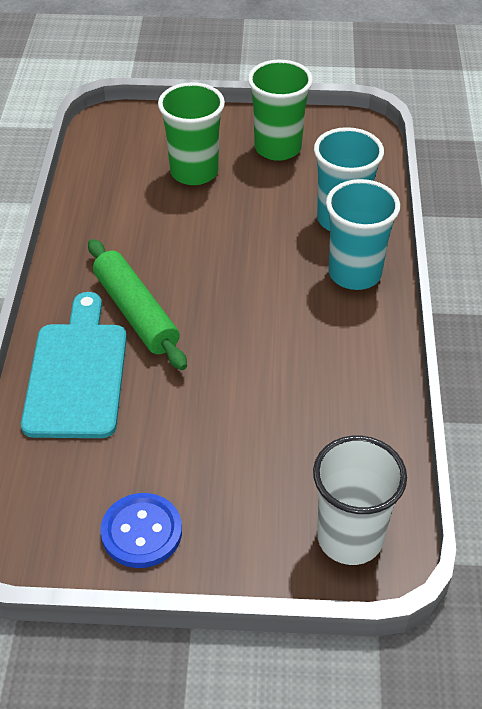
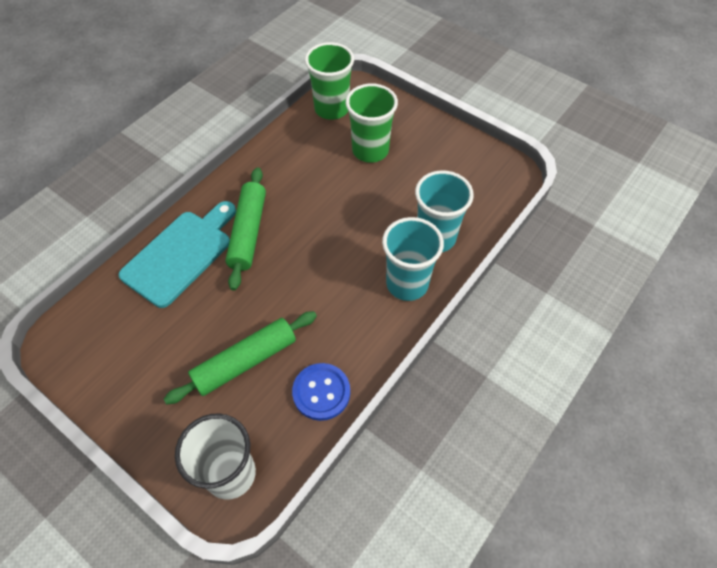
camera: 35 degrees right, 10 degrees up
(141, 532) = (122, 383): blue button -> blue button (321, 392)
(260, 432) = (245, 361): none -> green rolling pin
(277, 148) = (441, 160): green cup -> green cup (332, 109)

